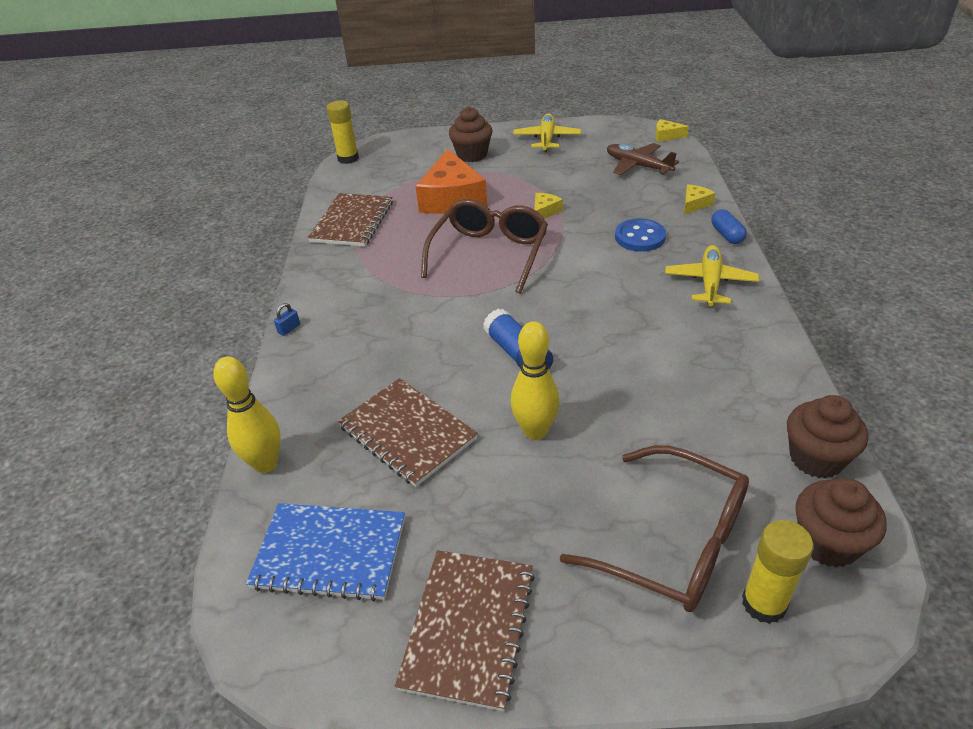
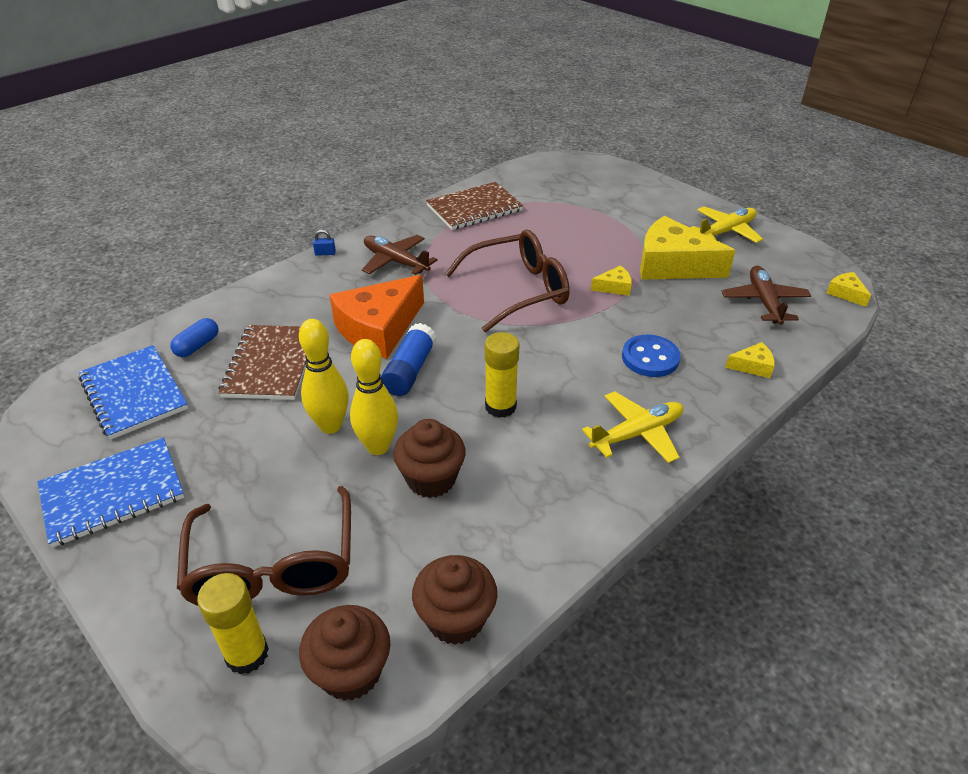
camera: 45 degrees right, 0 degrees up
(266, 463) = (189, 321): yellow bowling pin -> yellow bowling pin (378, 446)
(348, 158) = (550, 161): yellow glue stick -> yellow glue stick (500, 406)
(362, 295) = (395, 261): none -> brown plane
(452, 198) = (567, 233): orange cheese -> orange cheese (379, 329)
(468, 628) = (113, 493): brown notebook -> blue notebook
(472, 155) = (641, 209): brown cupcake -> brown cupcake (431, 479)
(553, 177) = (672, 265): none -> yellow cheese
(727, 235) = (730, 410): blue capsule -> blue capsule (197, 346)

